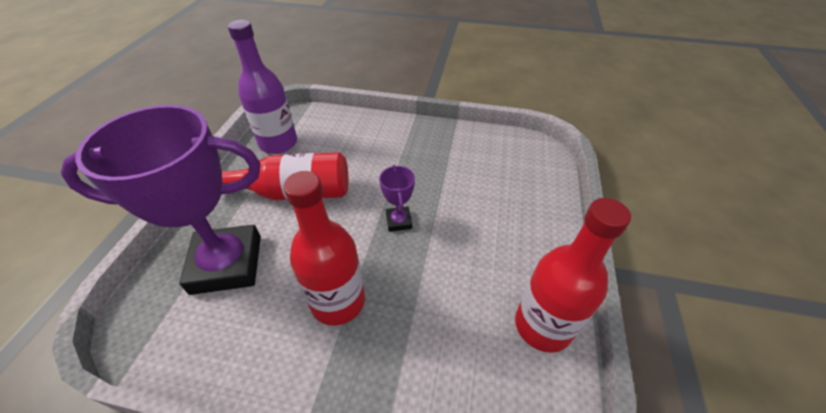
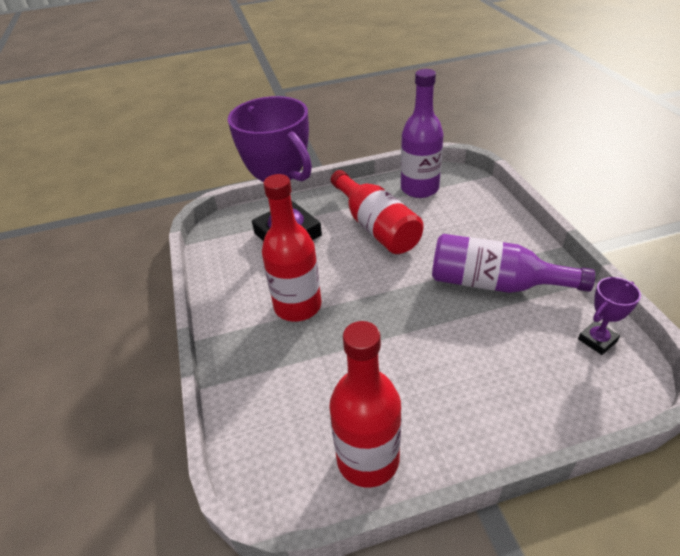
camera: 65 degrees right, 5 degrees down
(398, 221) = (403, 303): purple trophy -> purple trophy (597, 340)
(422, 161) = (494, 284): none -> purple bottle

